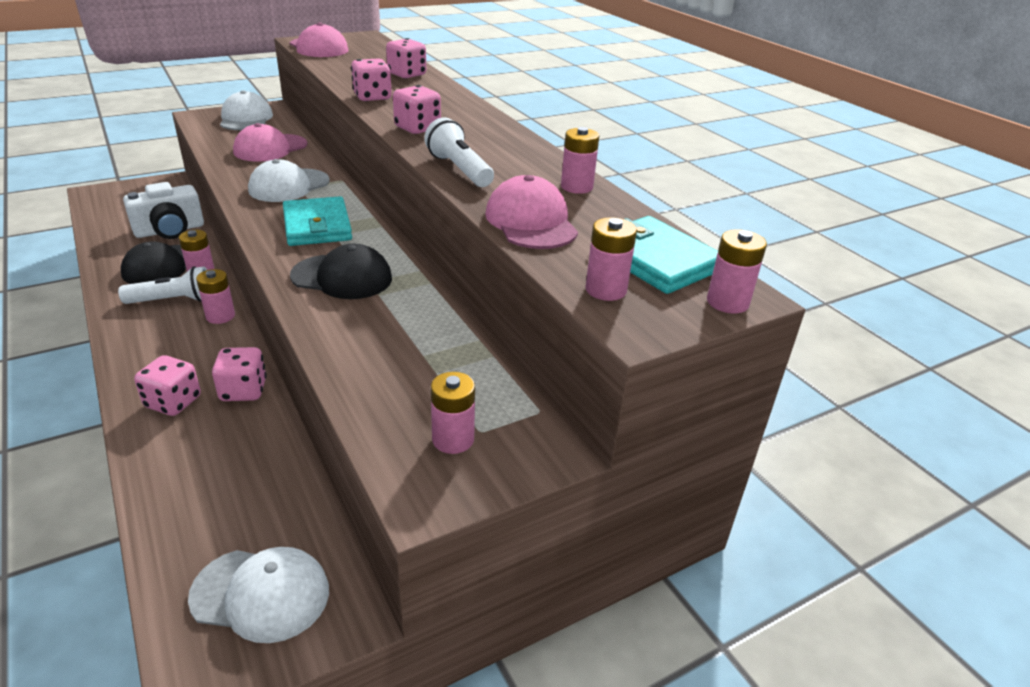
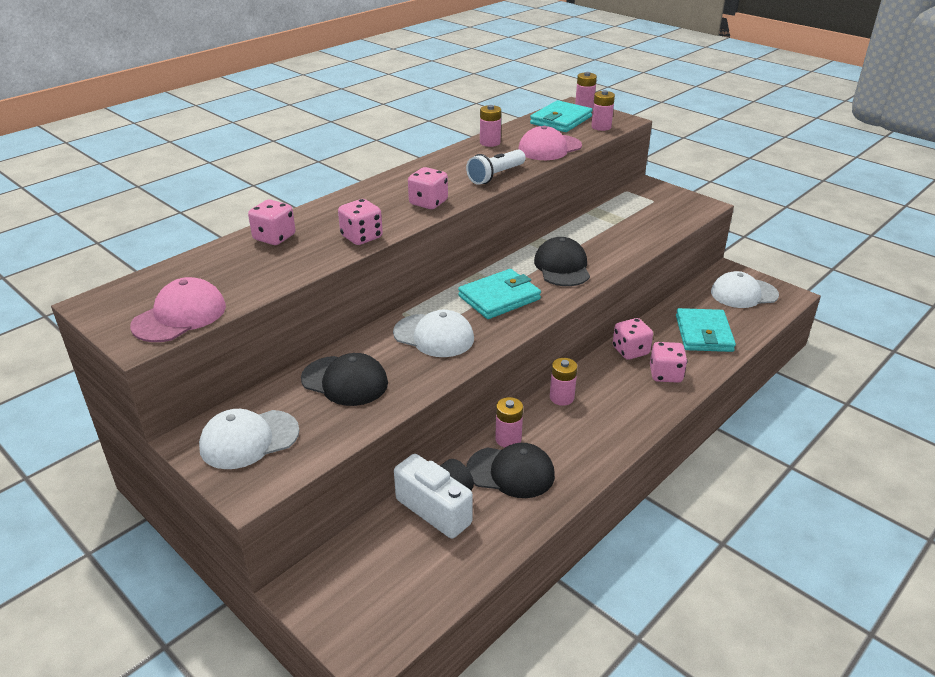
camera: 105 degrees left, 0 degrees up
(173, 300) = (559, 434): white flashlight -> none
(210, 478) = (703, 333): none -> turquoise wallet
(261, 594) = (743, 293): white cap -> white cap turned 90 degrees counterclockwise
(270, 148) = (345, 381): pink cap -> black cap
(453, 439) = (666, 205): pink battery -> none

